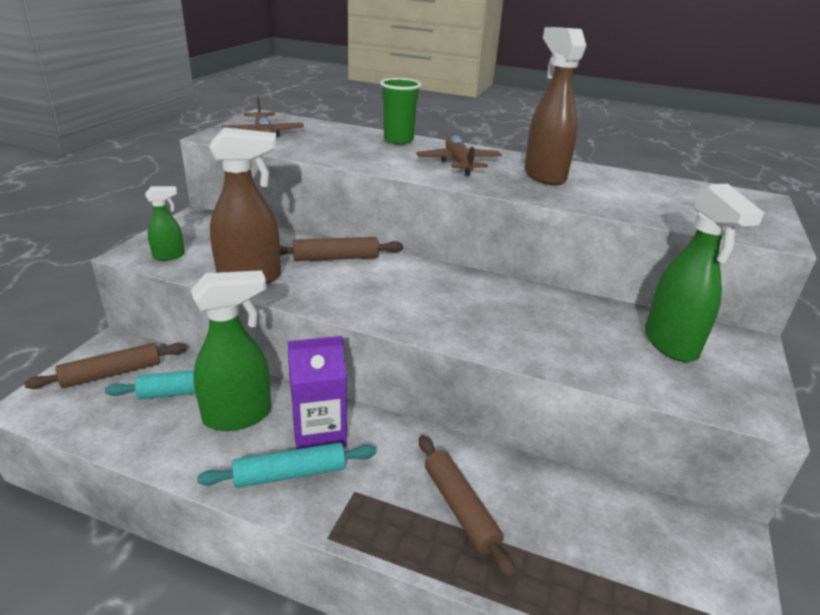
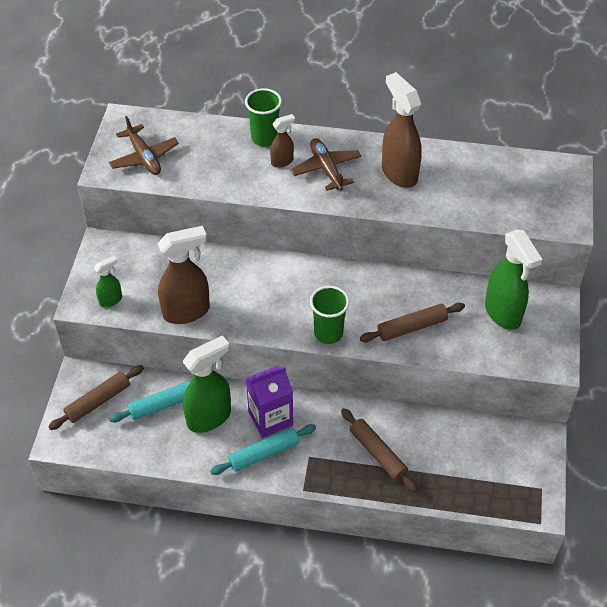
camera: 10 degrees left, 20 degrees up
(336, 258) = (242, 272): brown rolling pin -> brown rolling pin (412, 327)
(410, 153) = (282, 161): none -> brown spray bottle
(420, 324) = (328, 333): none -> green cup

